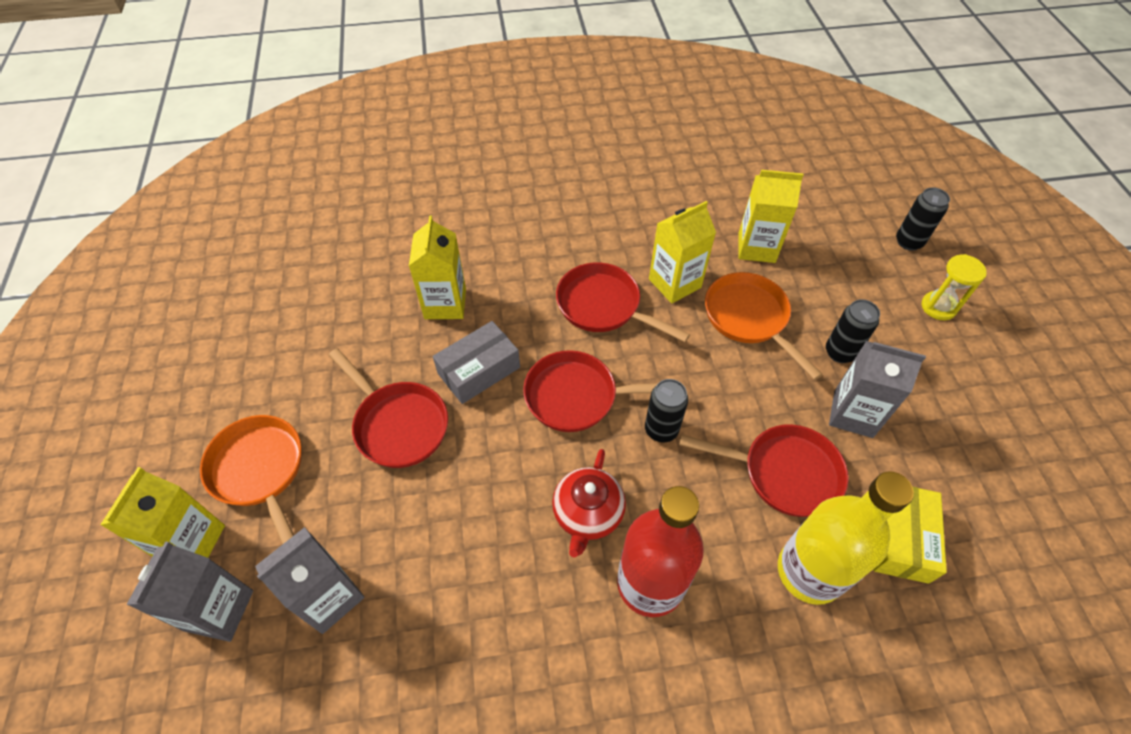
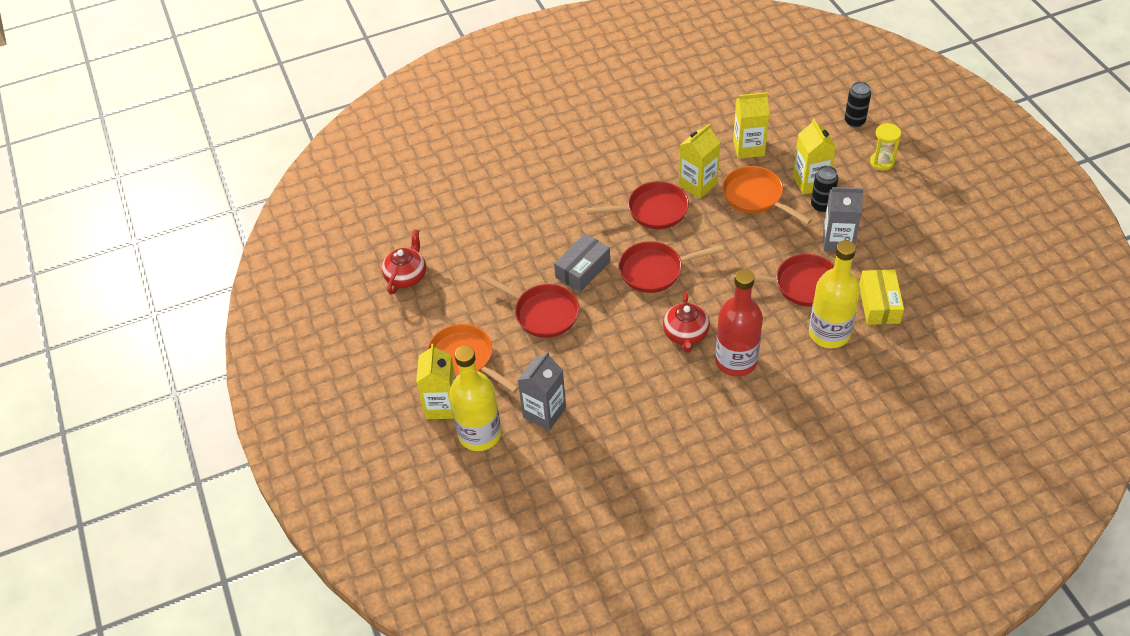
camera: 10 degrees left, 5 degrees down
(219, 610) = (480, 434): grey carton -> yellow bottle
(249, 324) = (406, 276): none -> red teapot
(445, 304) = (540, 233): yellow carton -> yellow carton (810, 182)
(603, 306) = (653, 210): red pan -> red pan turned 150 degrees clockwise
(661, 429) = (717, 278): black can -> none

